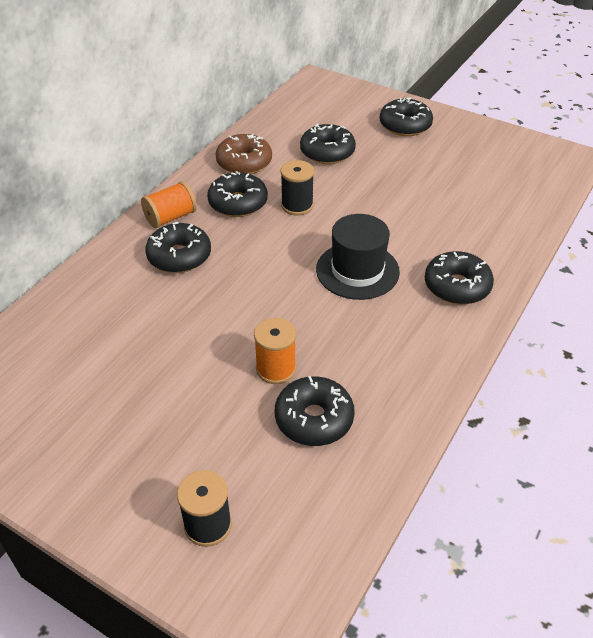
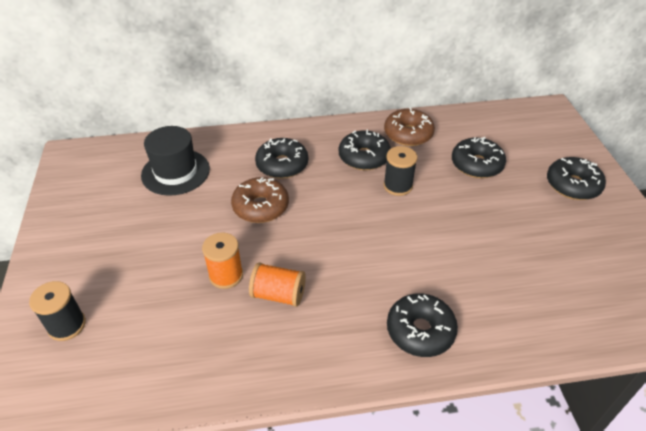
camera: 50 degrees right, 0 degrees up
(170, 217) = (313, 138): orange spool -> orange spool (278, 294)
(217, 300) = (260, 207): none -> brown donut
(314, 419) = (197, 325): black donut -> none
(357, 270) = (368, 259): black hat -> black hat (175, 172)

